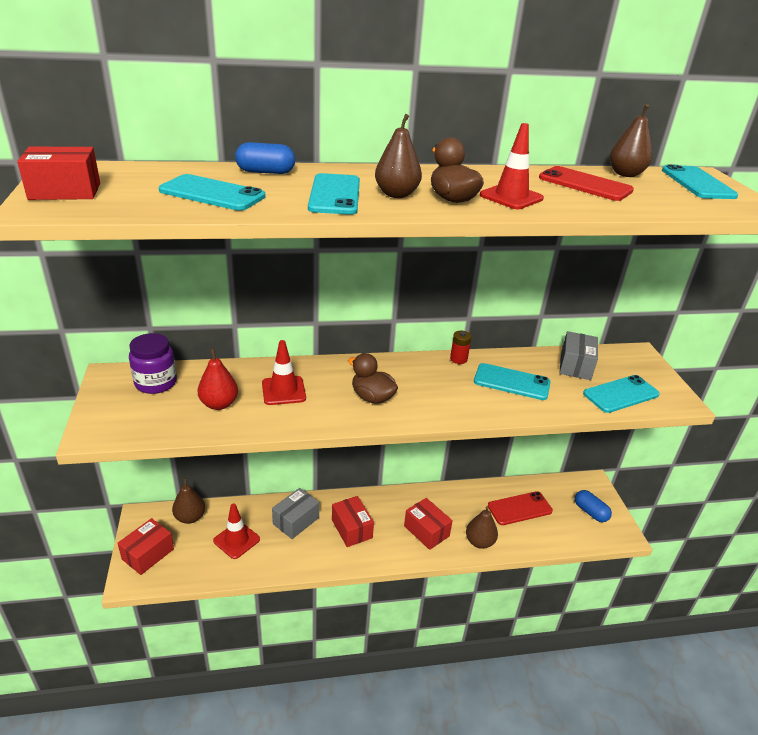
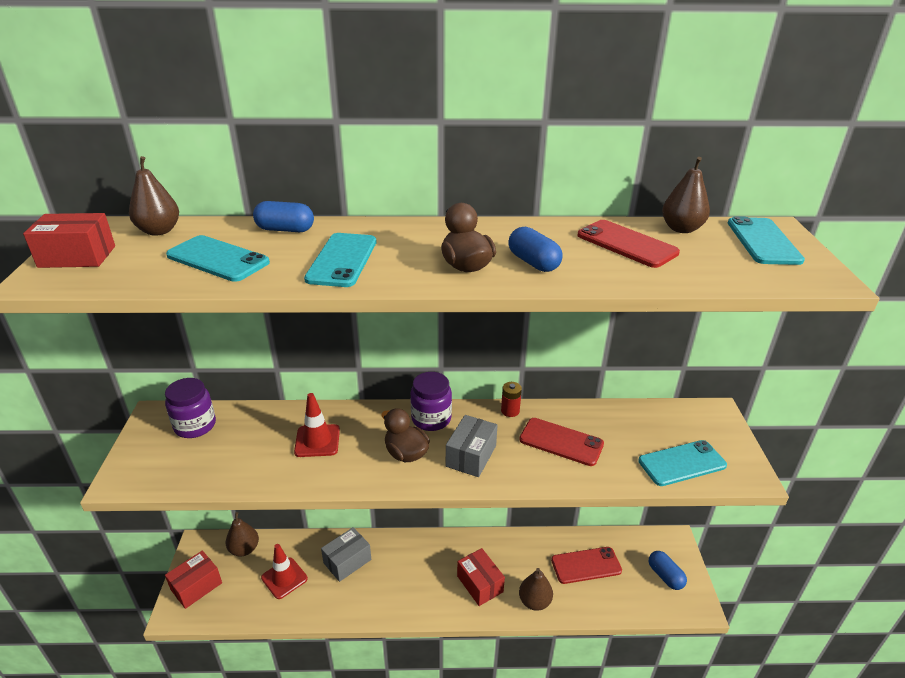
camera: 10 degrees right, 0 degrees up
(219, 404) = (249, 453): red pear -> none
(351, 529) = (402, 575): red box -> none
(387, 368) = (431, 419): none -> purple jar
(396, 194) = (408, 259): brown pear -> brown pear (159, 231)
(511, 197) = (533, 262): red traffic cone -> blue capsule
(511, 382) = (561, 442): turquoise phone -> red phone
(575, 365) = (638, 424): grey box -> grey box (471, 456)

